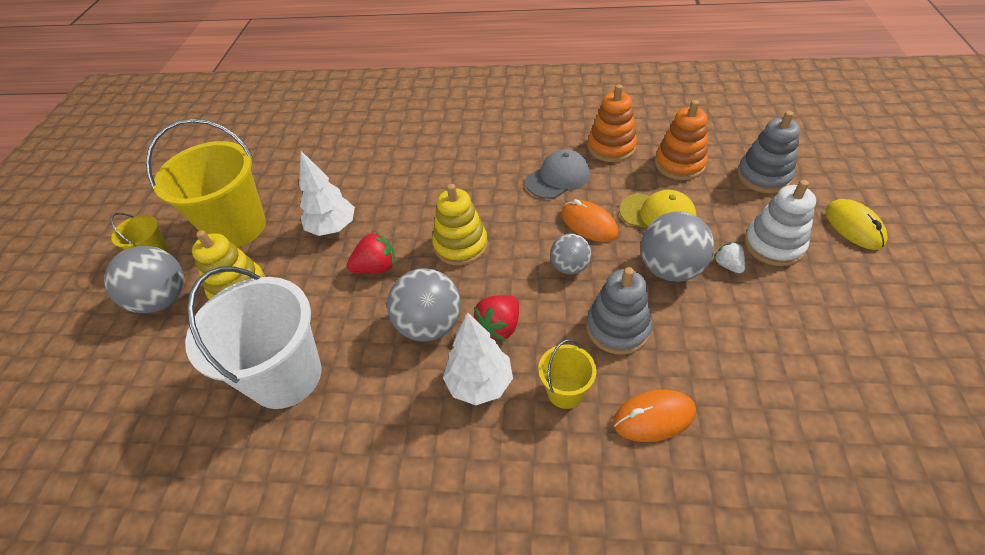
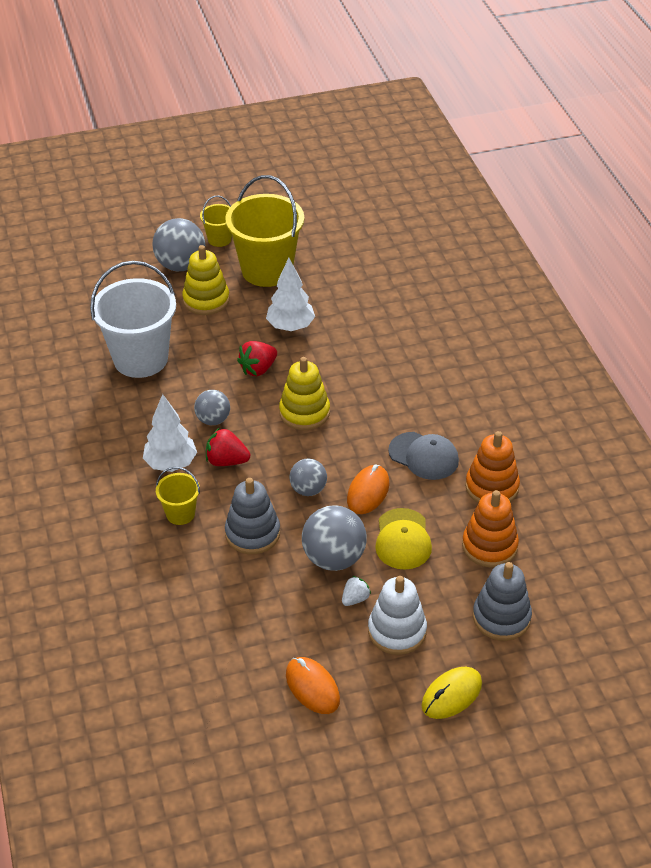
camera: 65 degrees right, 5 degrees down
(376, 267) = (258, 369): red strawberry -> red strawberry turned 90 degrees clockwise
(429, 325) = (213, 420): grey ball -> grey ball, size x0.61
(654, 417) = (176, 568): orange mouse -> orange mouse (312, 687)

